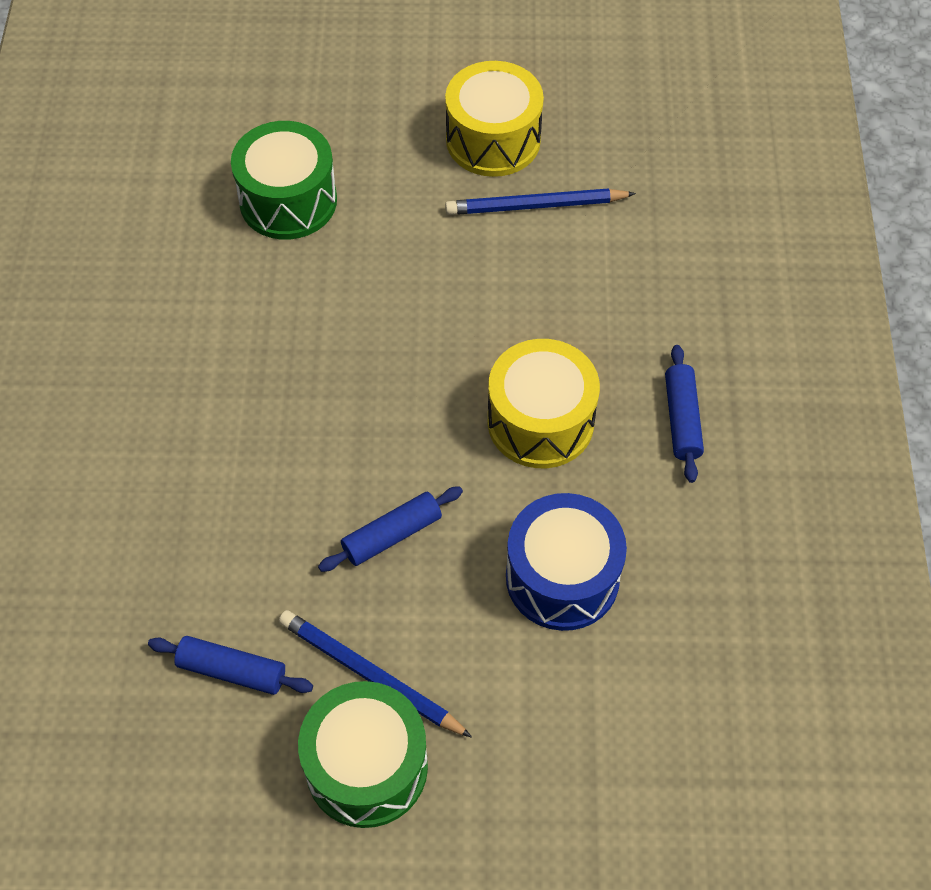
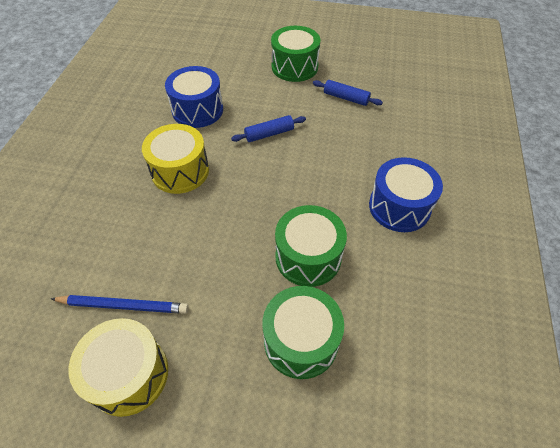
camera: 170 degrees left, 5 degrees down
(137, 410) = (399, 207): none -> blue drum
(288, 305) = (308, 257): none -> green drum
(370, 675) = (288, 90): blue pencil -> none
(682, 419) = (108, 162): blue rolling pin -> none

